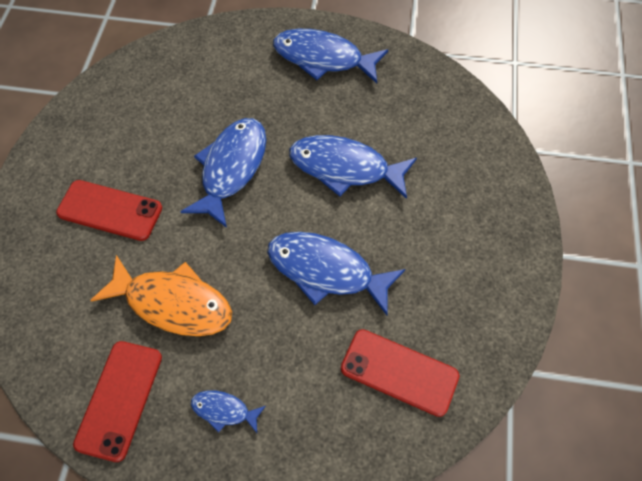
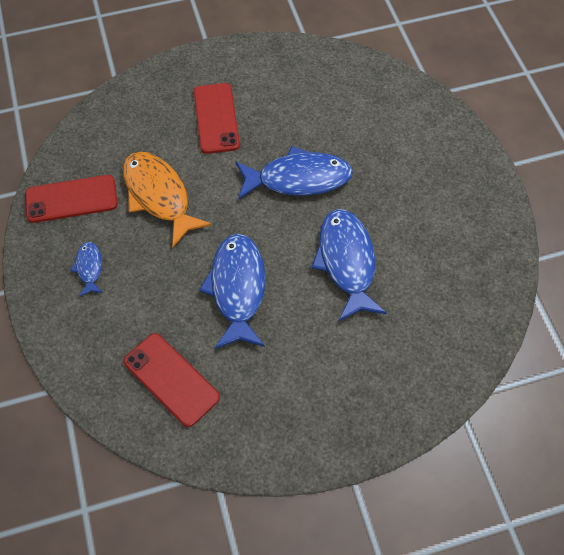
camera: 65 degrees right, 0 degrees up
(173, 303) = (159, 196): orange fish -> orange fish turned 150 degrees clockwise
(323, 58) = (458, 195): blue fish -> none
(399, 372) = (171, 379): red phone -> red phone turned 45 degrees counterclockwise

